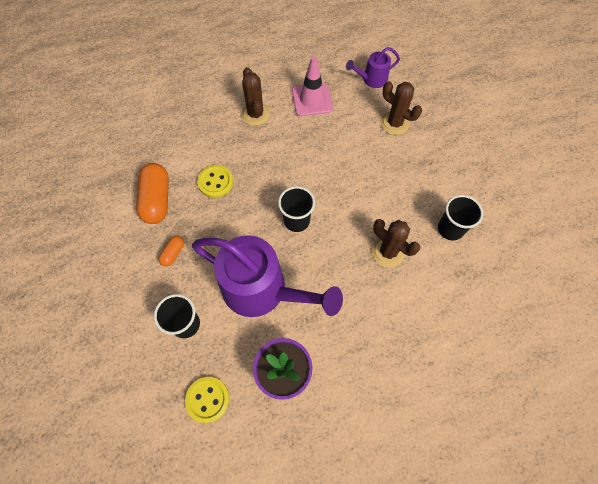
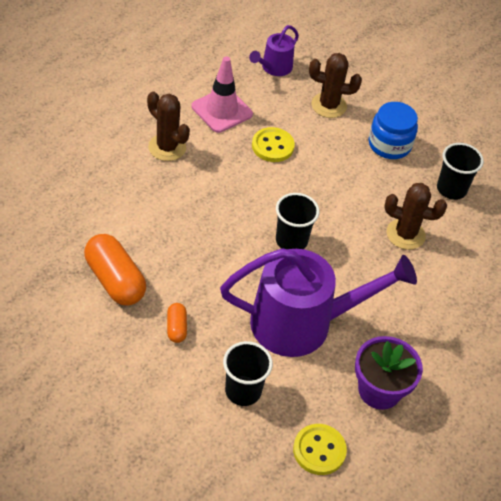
camera: 35 degrees left, 15 degrees down
(215, 182) = (172, 235): yellow button -> yellow button (272, 146)
(422, 172) = (389, 145): none -> blue jar

